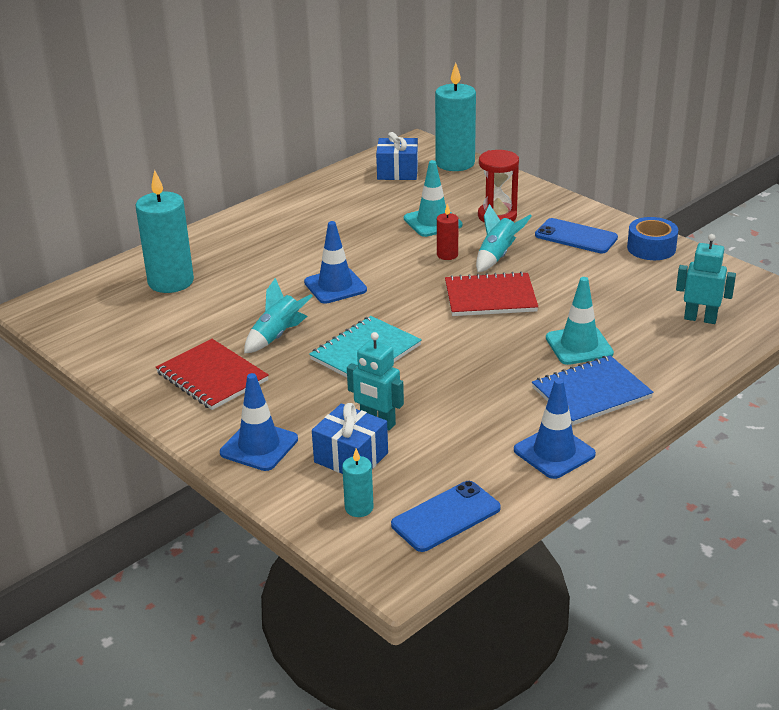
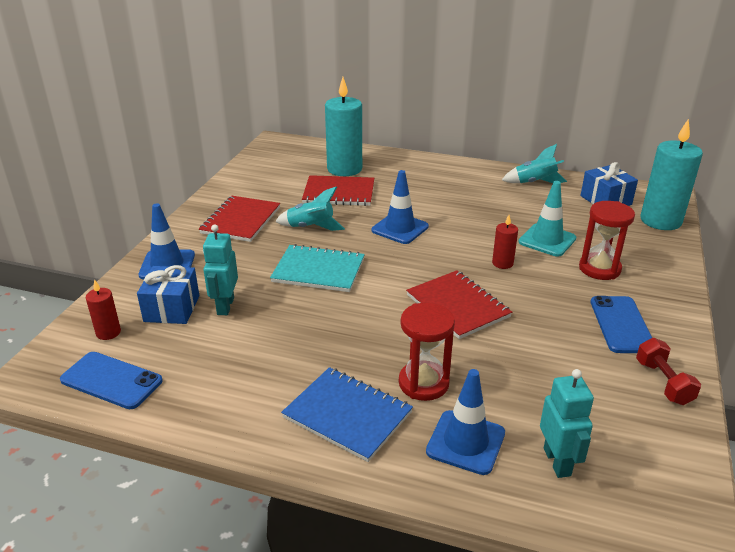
camera: 60 degrees right, 0 degrees up
(222, 300) = (339, 193): none -> red notebook
(359, 508) = (108, 332): turquoise candle -> red candle
(497, 256) = (530, 289): turquoise rocket -> turquoise rocket (535, 183)
(554, 452) = (233, 418): blue traffic cone -> blue traffic cone (465, 442)
(579, 346) = (423, 383): turquoise traffic cone -> red hourglass
(651, 248) = (663, 382): blue tape -> red dumbbell

